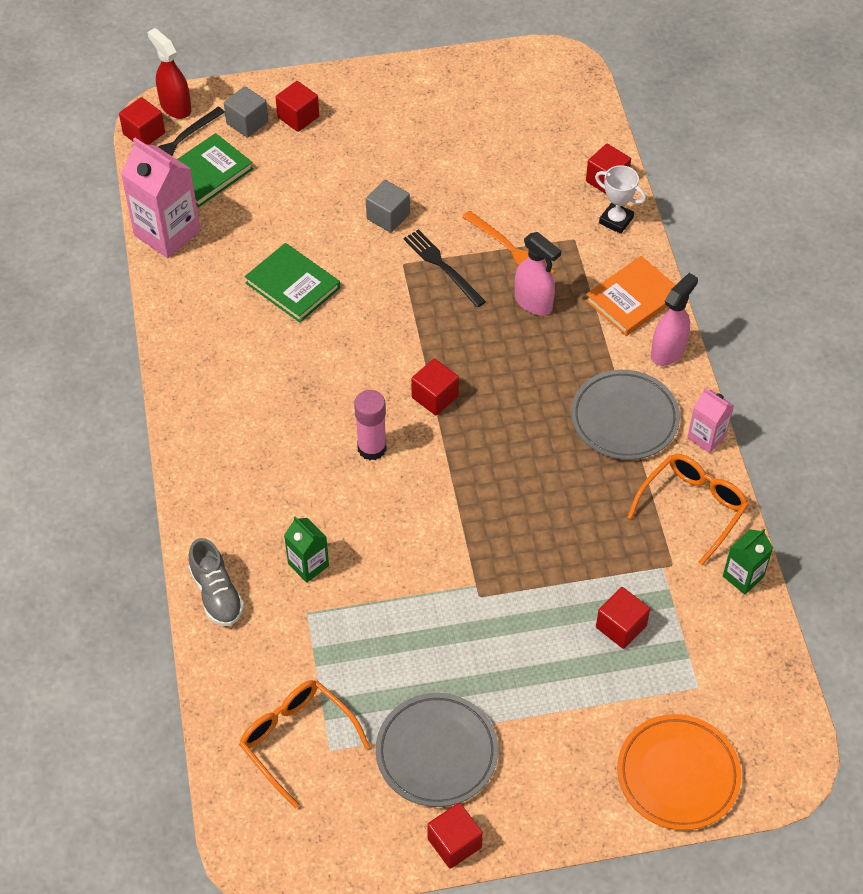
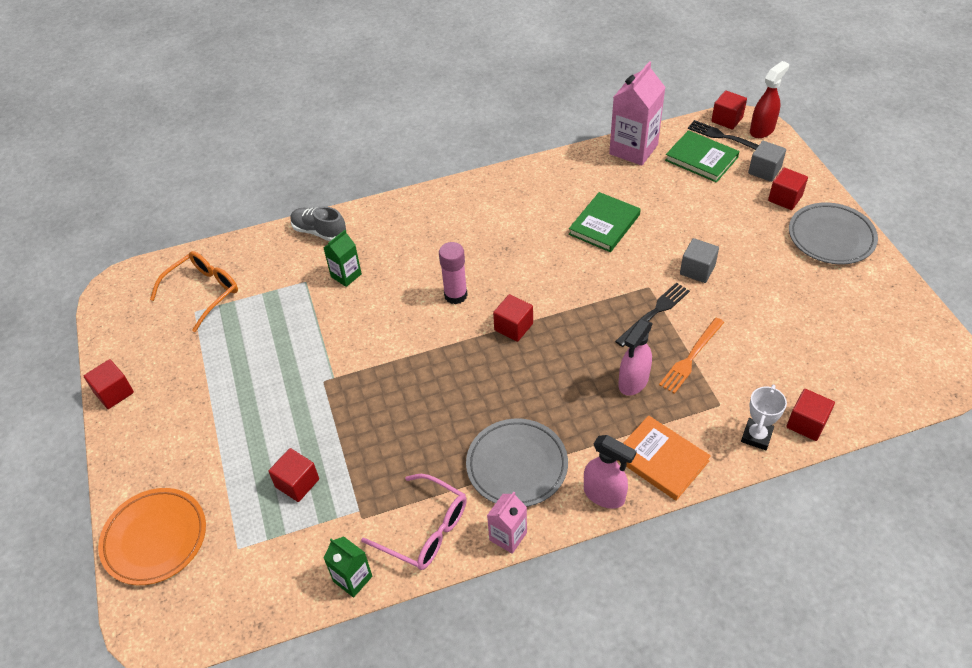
camera: 85 degrees right, 5 degrees down
(216, 594) = (319, 232): grey shoe -> grey shoe turned 60 degrees clockwise
(436, 752) = (187, 372): grey plate -> grey plate (831, 237)
(693, 507) = (425, 530): orange glasses -> pink glasses

